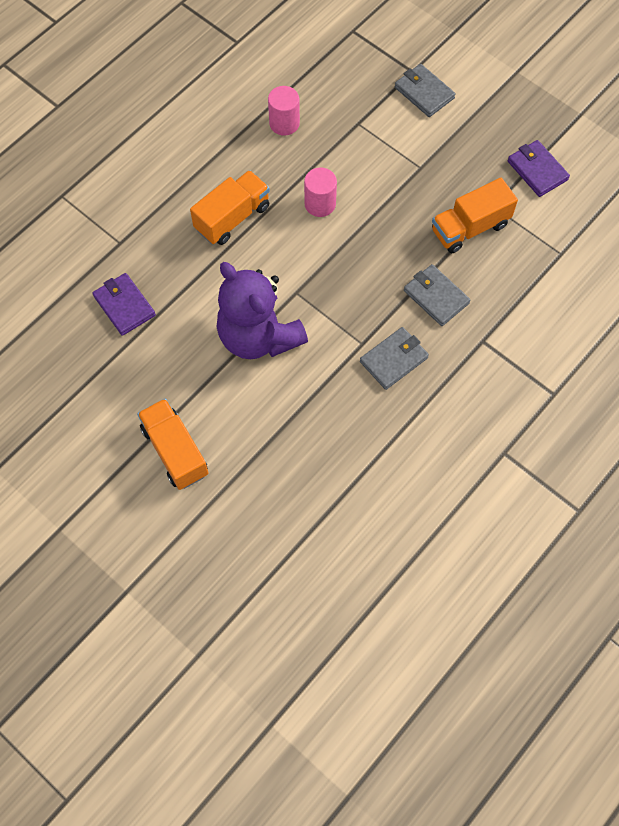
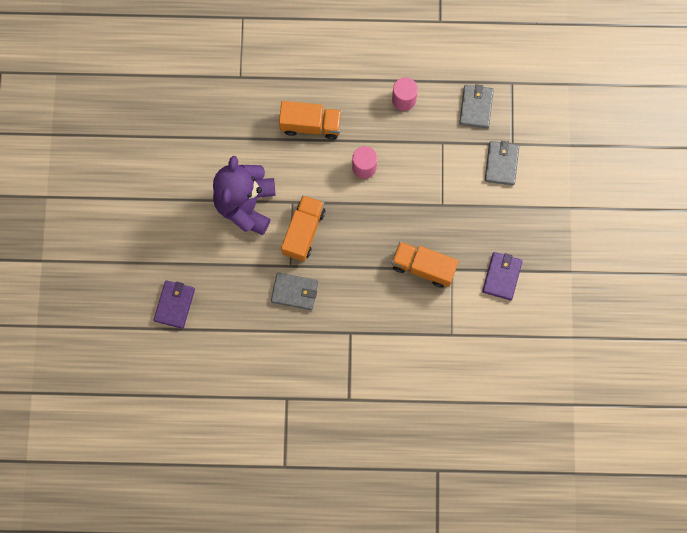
camera: 50 degrees right, 10 degrees up
(124, 306) = (202, 115): purple wallet -> purple wallet (174, 304)
(175, 451) = (139, 218): orange truck -> orange truck (303, 232)
(436, 297) = (357, 284): grey wallet -> grey wallet (476, 107)

